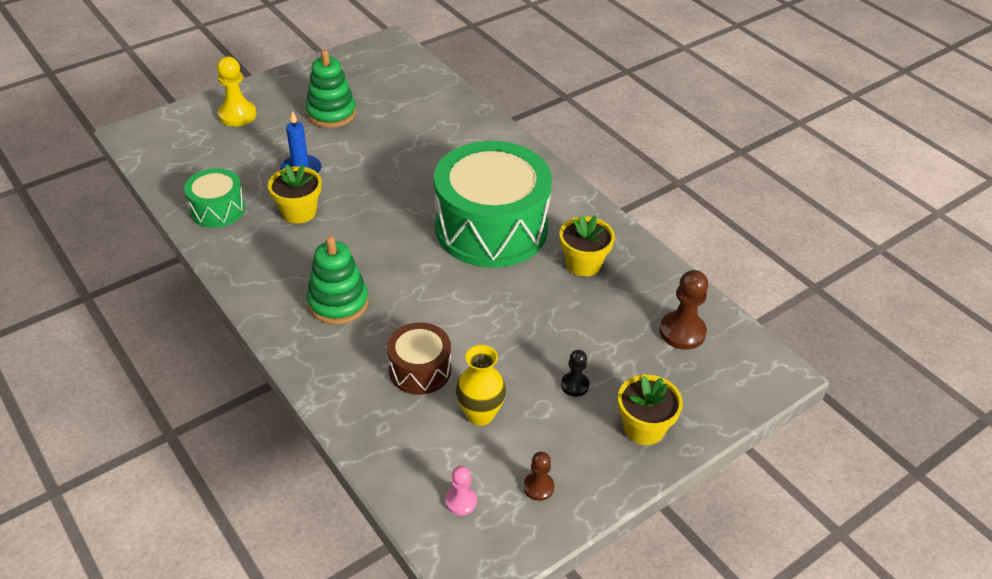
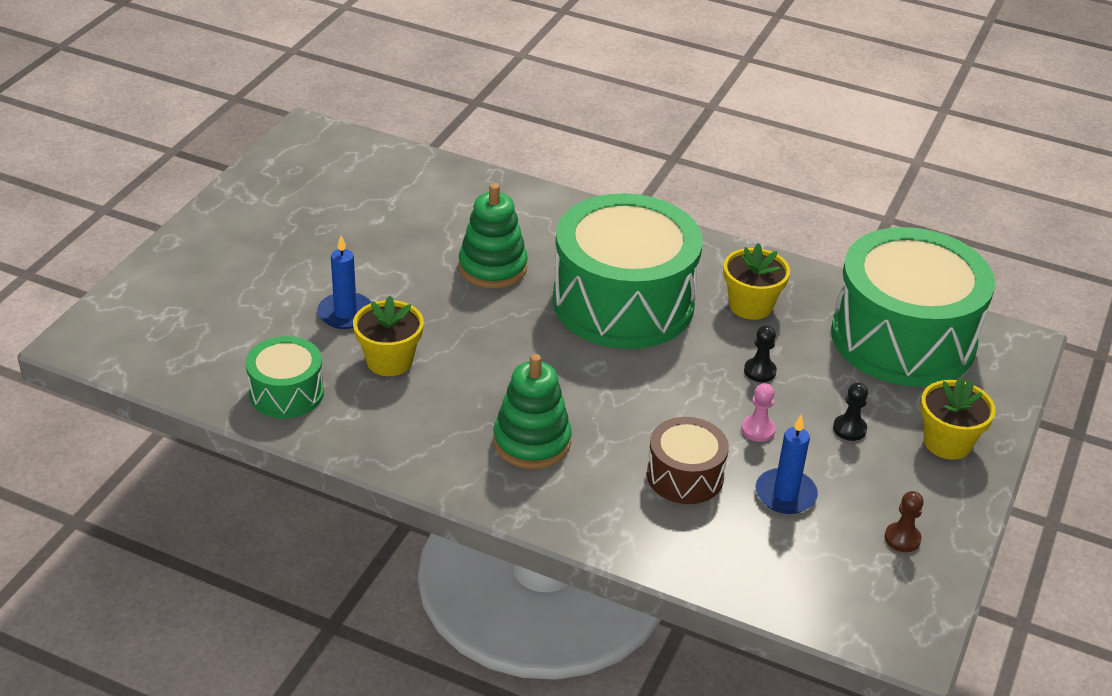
camera: 30 degrees left, 5 degrees down
(237, 115) = (199, 275): yellow pawn -> none
(331, 113) = (317, 235): green stacking toy -> green stacking toy (492, 267)
(461, 501) = (843, 584): pink pawn -> pink pawn (758, 430)
(480, 414) = (785, 494): yellow vase -> blue candle
(545, 315) = (759, 371): none -> black pawn
(682, 332) = (903, 338): brown pawn -> green drum

